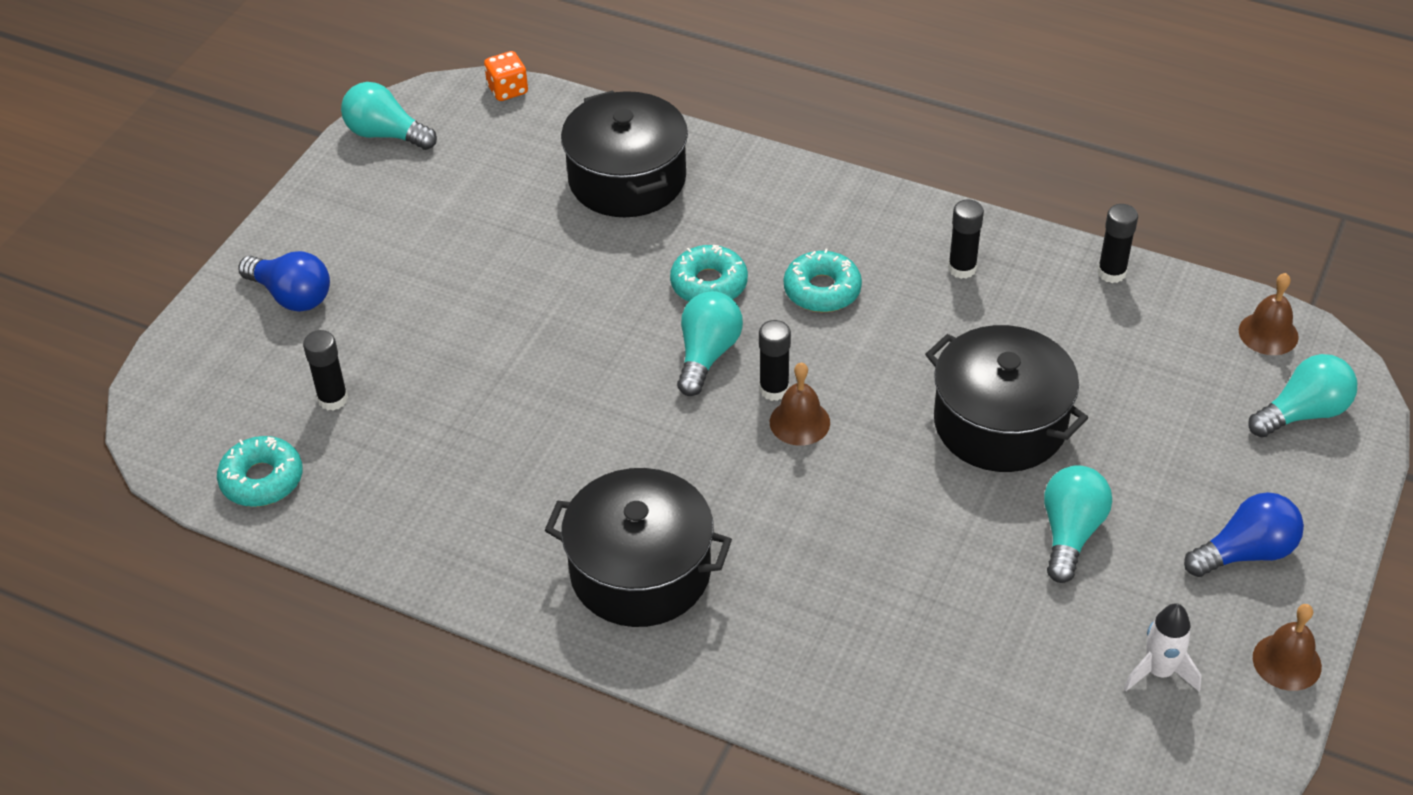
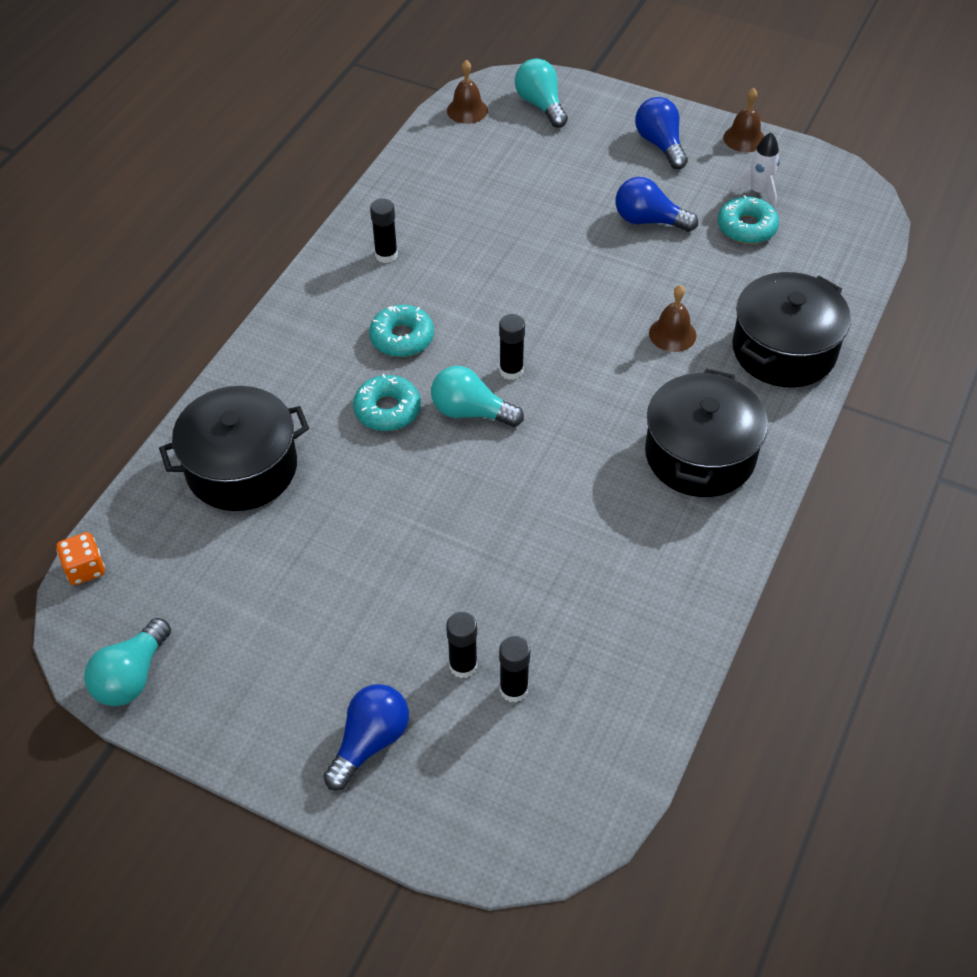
camera: 90 degrees left, 5 degrees up
(262, 479) = (614, 739): turquoise donut -> turquoise donut (746, 227)
(799, 422) = (546, 356): brown bell -> brown bell (672, 334)
(1000, 423) = (548, 246): black pot -> black pot (784, 350)
(1070, 533) = (649, 220): turquoise light bulb -> blue light bulb
(1111, 273) = (400, 177): black glue stick -> black glue stick (463, 665)

